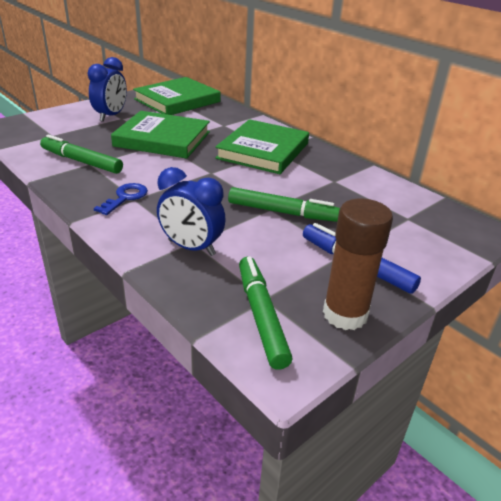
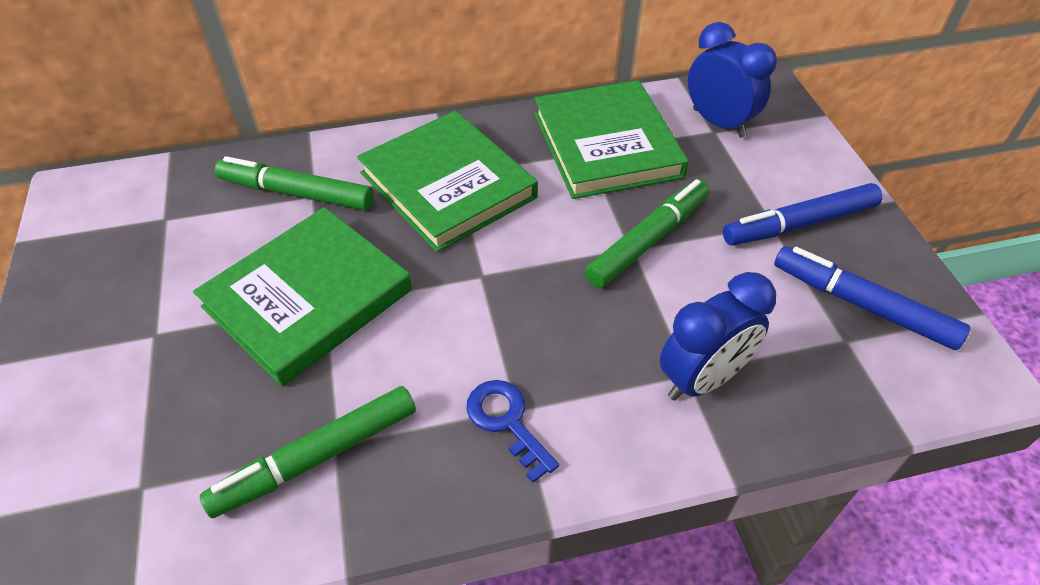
camera: 60 degrees left, 15 degrees up
(111, 116) = (128, 350): blue clock -> blue clock (718, 123)
(177, 100) = (144, 219): green book -> green book (606, 145)
(261, 316) = (880, 359): green marker -> green marker (296, 193)
(304, 302) = (862, 305): none -> blue marker
(345, 314) = (894, 279): brown glue stick -> none

